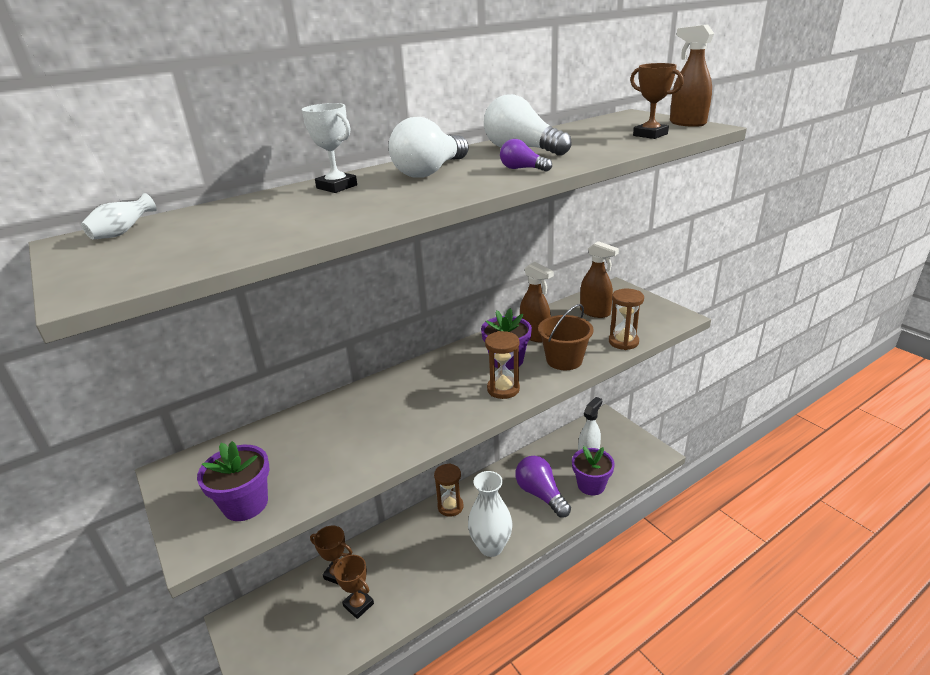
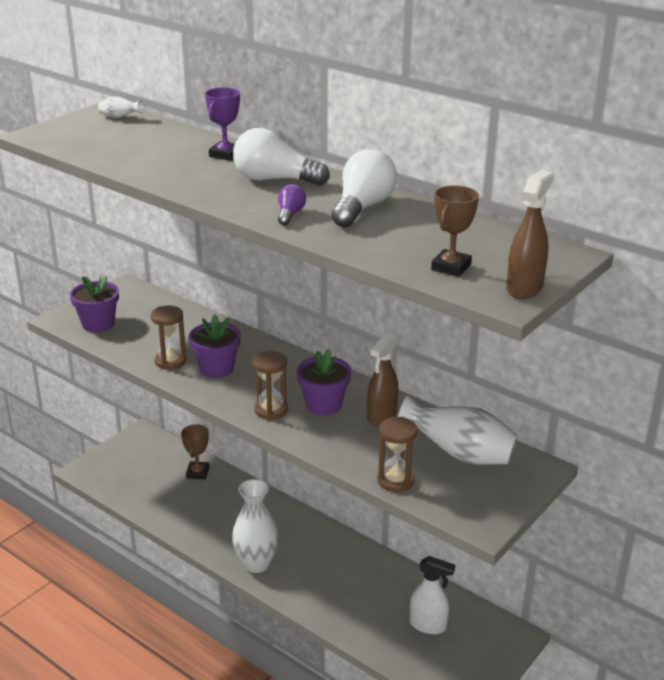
camera: 70 degrees right, 0 degrees up
(336, 187) = (225, 154): white trophy -> purple trophy
(358, 605) = (169, 494): brown trophy -> none
(450, 506) = (299, 523): brown hourglass -> brown hourglass (170, 361)
(540, 494) = (343, 590): purple light bulb -> none
(564, 360) = (338, 441): brown bucket -> none
(591, 485) = (376, 633): purple flower pot -> purple flower pot (216, 368)
(595, 312) = (459, 454): brown spray bottle -> white vase

